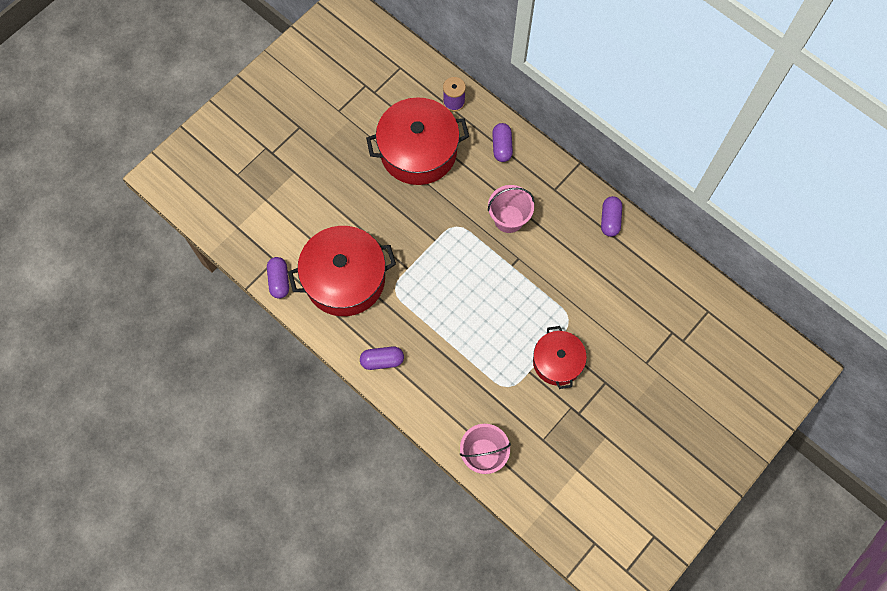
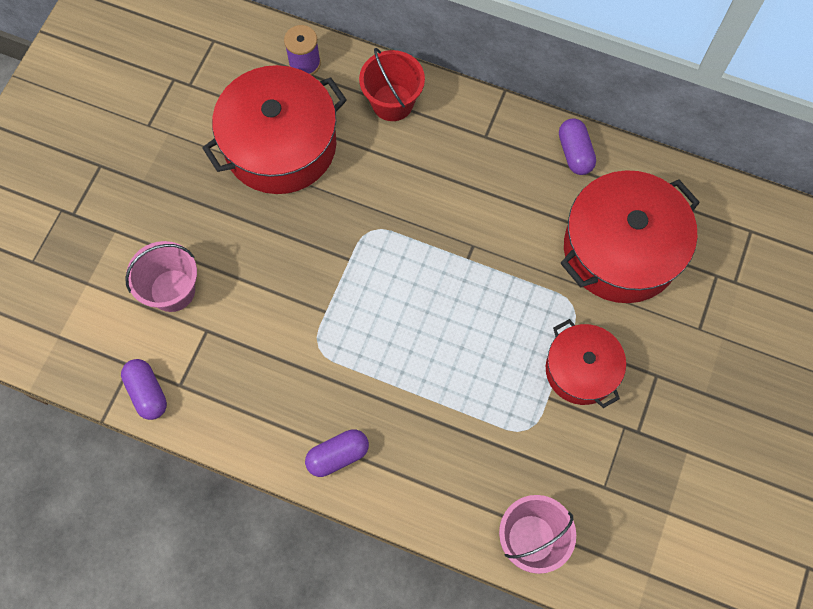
camera: 20 degrees left, 0 degrees up
(345, 279) = (242, 357): red pot -> red pot (621, 250)
(501, 147) = (392, 102): purple capsule -> red bucket
(509, 219) = (439, 196): pink bucket -> pink bucket (172, 290)

